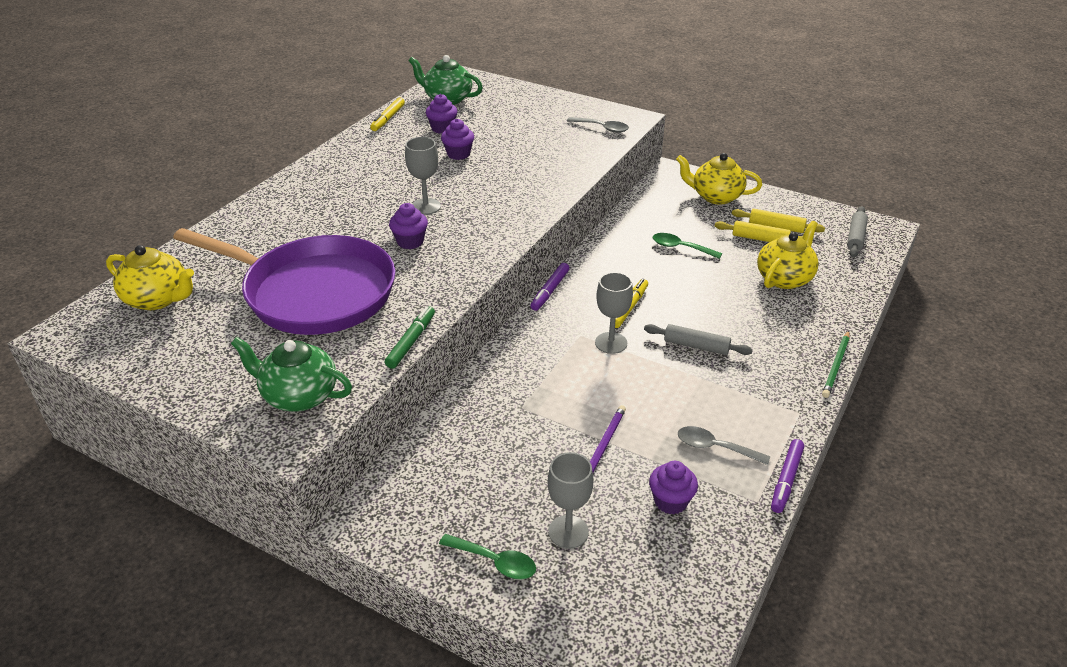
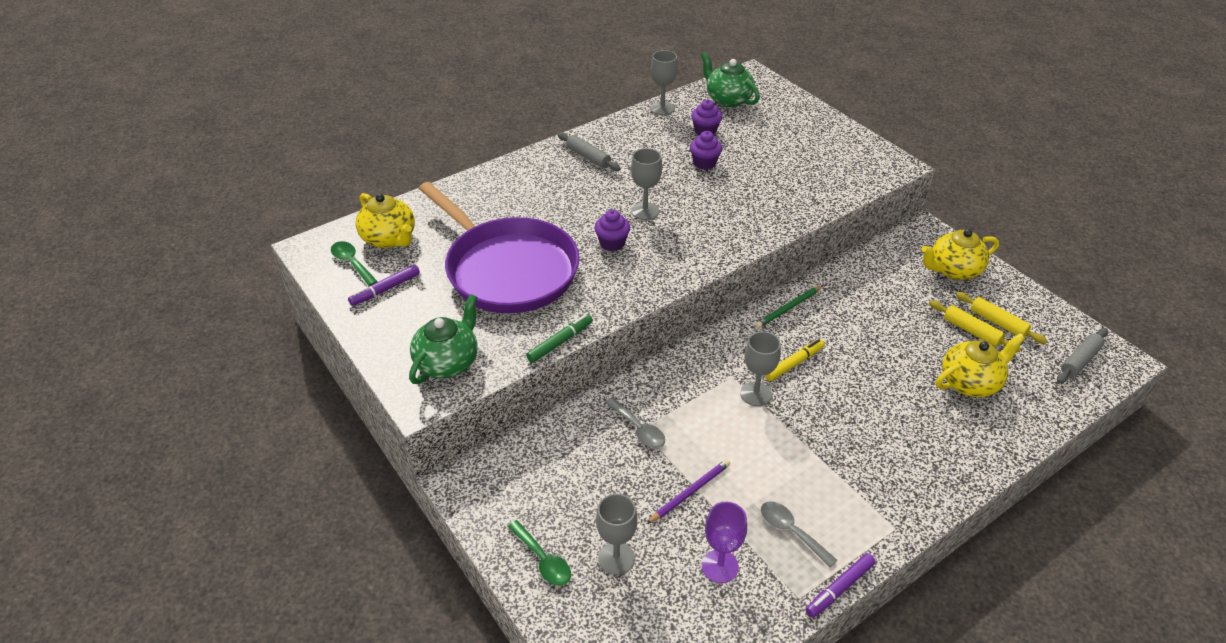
camera: 25 degrees right, 5 degrees up
(299, 396) = (448, 362): green teapot -> green teapot turned 75 degrees clockwise
(388, 118) = (662, 108): yellow marker -> grey goblet
(550, 291) = (729, 323): purple marker -> purple marker (385, 289)
(602, 128) = (859, 169): grey spoon -> grey spoon (638, 429)
(670, 501) = (720, 566): purple cupcake -> purple goblet
(680, 248) = (882, 316): green spoon -> green spoon (352, 263)
(696, 346) = (835, 424): grey rolling pin -> grey rolling pin (588, 157)
(715, 196) = (953, 270): yellow teapot -> yellow teapot turned 60 degrees counterclockwise
(836, 366) = (964, 494): green pencil -> green pencil (788, 308)

